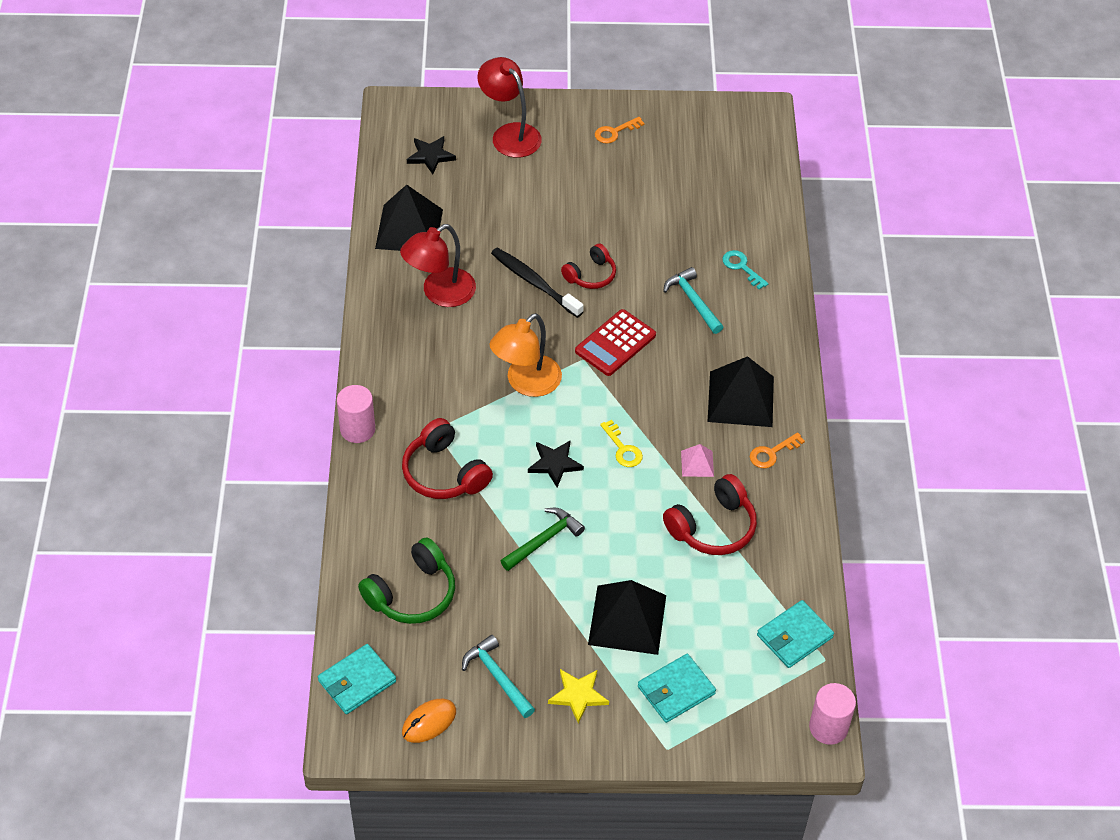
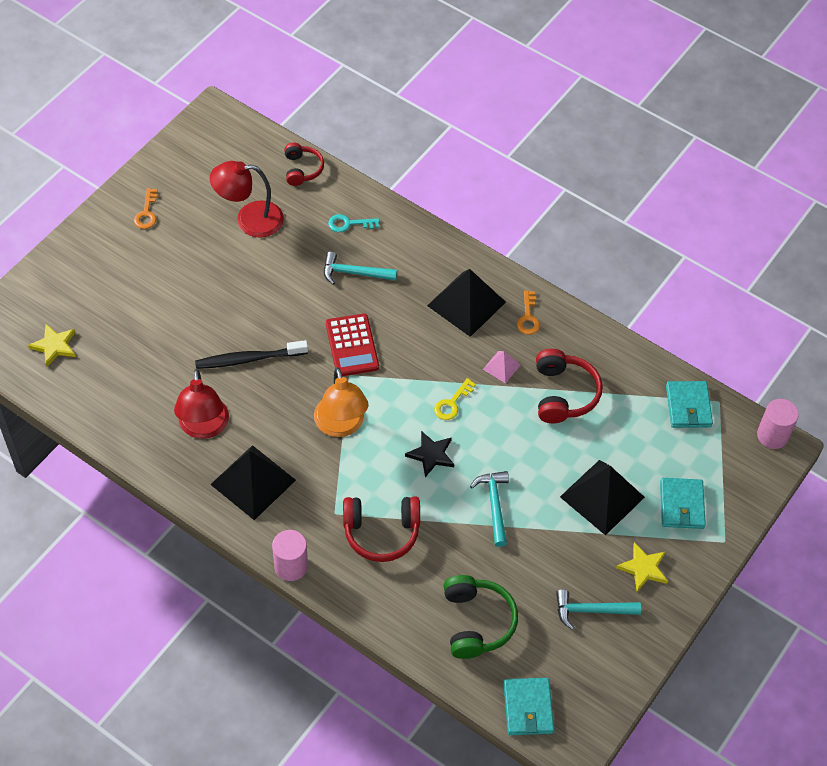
camera: 55 degrees left, 5 degrees up
(409, 228) = (117, 407): black pyramid -> black pyramid (253, 482)
(429, 722) = (598, 680): orange mouse -> none
(430, 156) = (54, 346): black star -> yellow star
(510, 134) = (83, 279): red lamp -> red lamp (249, 219)
(543, 540) = (494, 505): green hammer -> turquoise hammer
(591, 275) = (273, 319): red headphones -> red headphones (302, 169)
(623, 449) = (452, 403): yellow key -> yellow key turned 120 degrees clockwise

